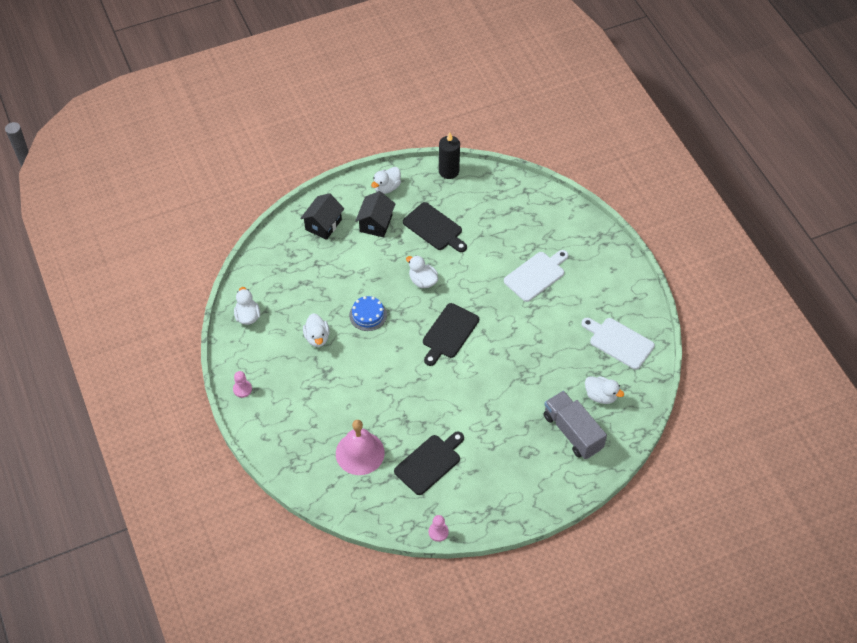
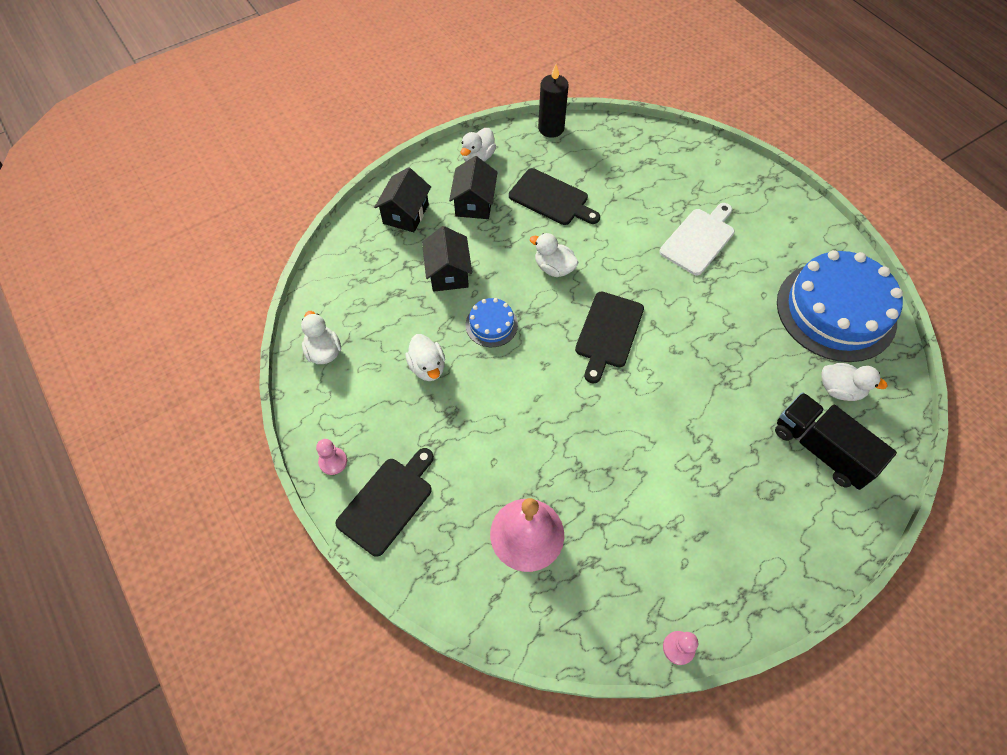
camera: 10 degrees left, 5 degrees up
(345, 273) = (448, 273): none -> black house
(429, 463) = (633, 532): black cutting board -> black cutting board (388, 502)
(572, 432) = (821, 449): grey truck -> black truck
(619, 342) = (836, 311): white cutting board -> blue cake

